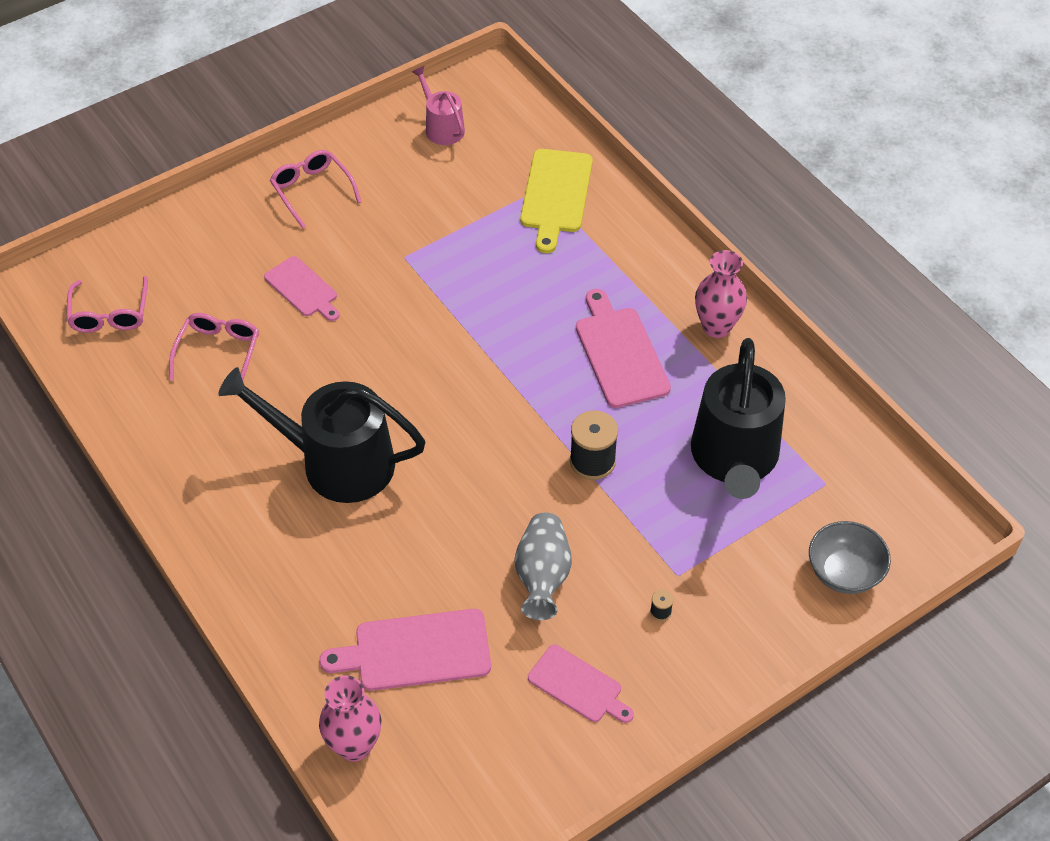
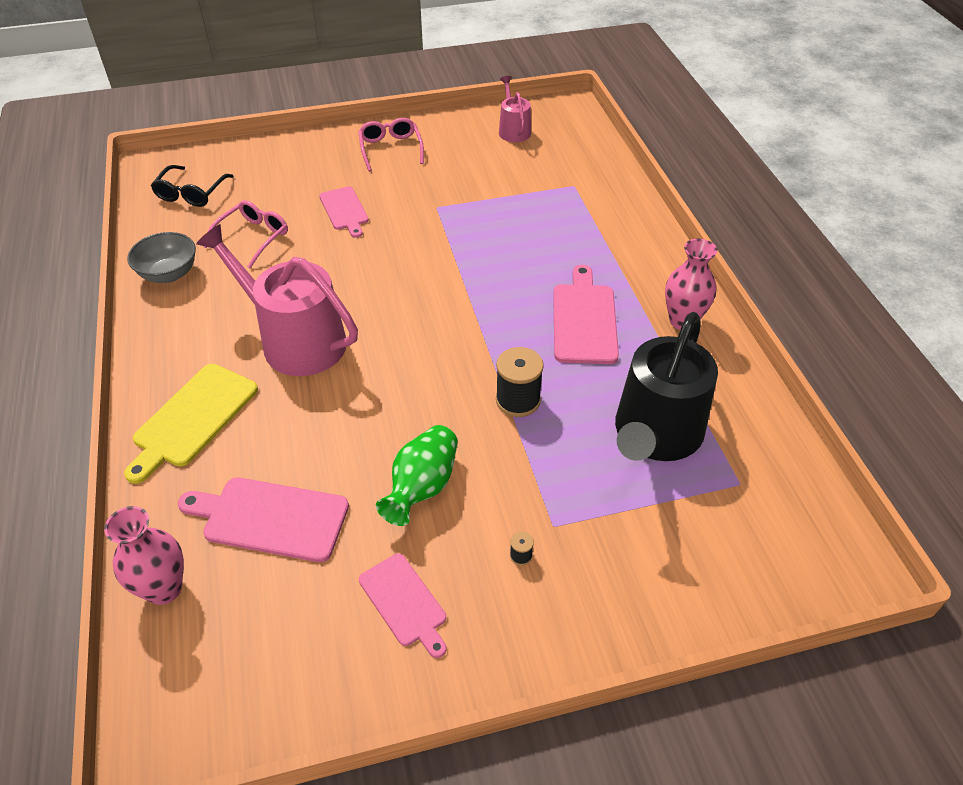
camera: 20 degrees right, 5 degrees down
(110, 313) = (191, 193): pink glasses -> black glasses
(337, 462) = (295, 340): black watering can -> pink watering can
(542, 576) = (422, 487): grey vase -> green vase
(556, 195) = (583, 193): yellow cutting board -> yellow cutting board (193, 418)
(844, 573) = (729, 576): grey bowl -> grey bowl (169, 274)

